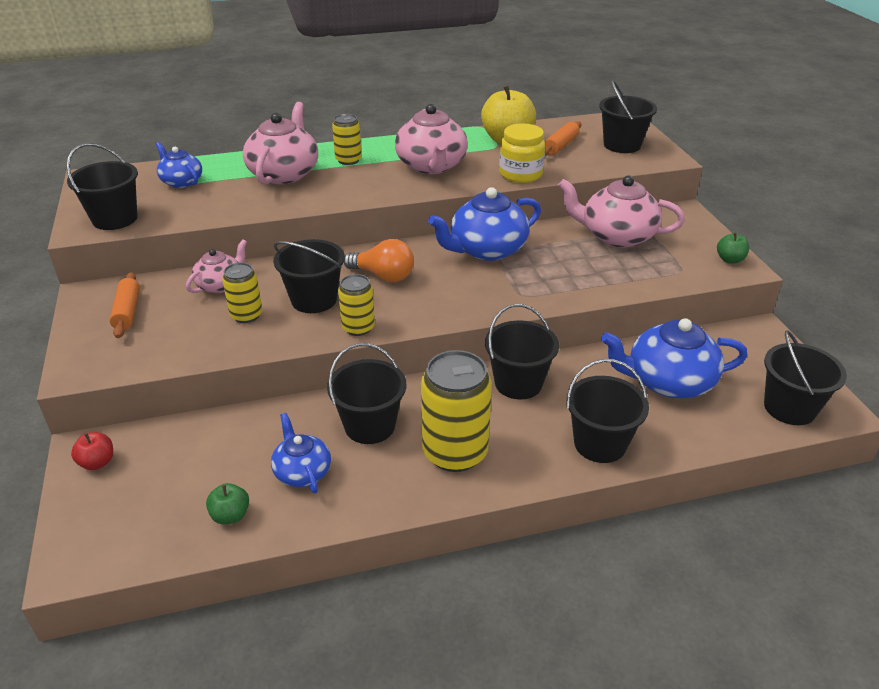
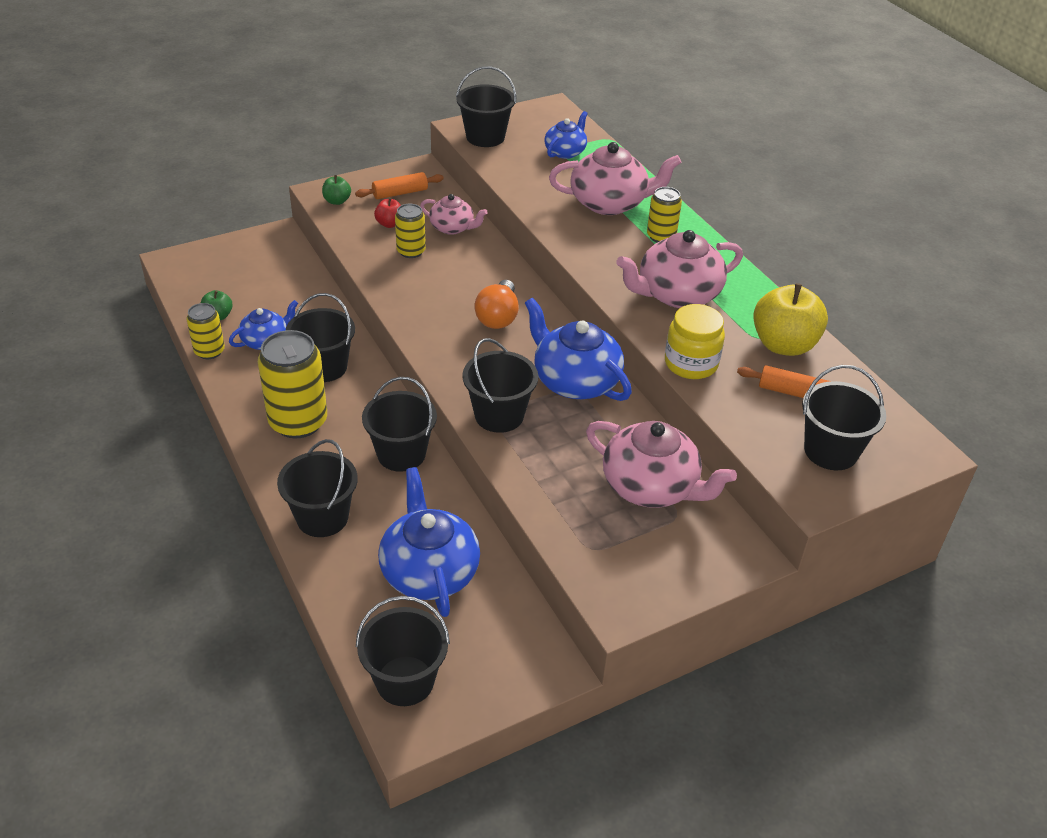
camera: 75 degrees right, 5 degrees up
(97, 462) = (265, 244): red apple -> red apple (390, 224)
(314, 300) = (445, 282): black bucket -> black bucket (499, 415)
(358, 328) = (408, 315): yellow can -> yellow can (209, 351)
(616, 236) = (651, 487): pink teapot -> pink teapot turned 120 degrees clockwise
(730, 260) = (635, 598): green apple -> green apple (337, 201)

